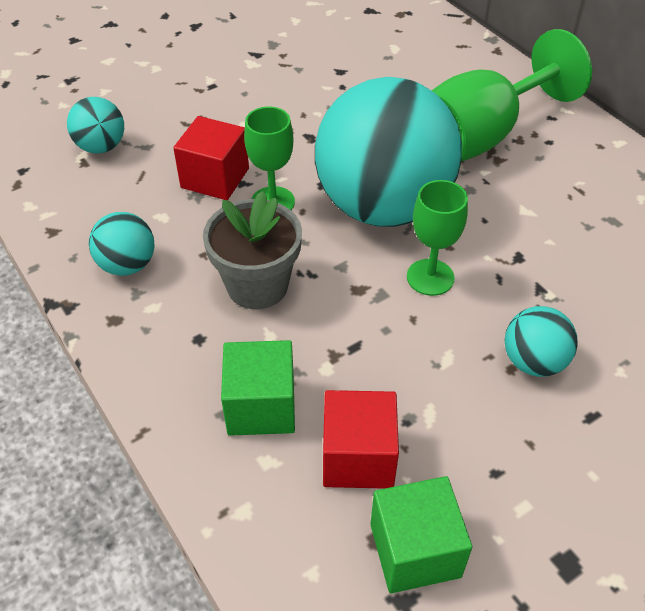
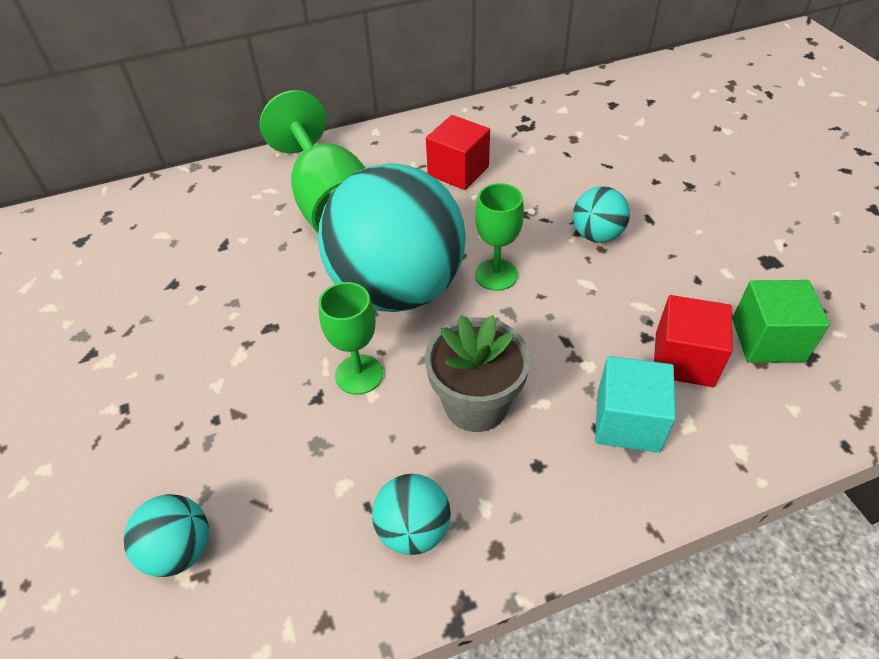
camera: 75 degrees left, 0 degrees up
(215, 178) = (298, 423): red cube -> red cube (458, 171)
(261, 406) = (627, 421): green cube -> turquoise cube

